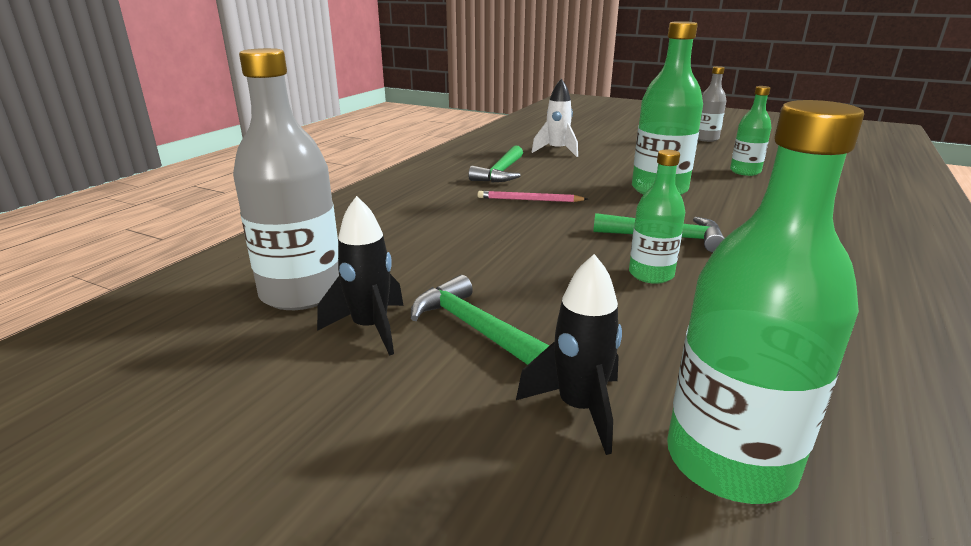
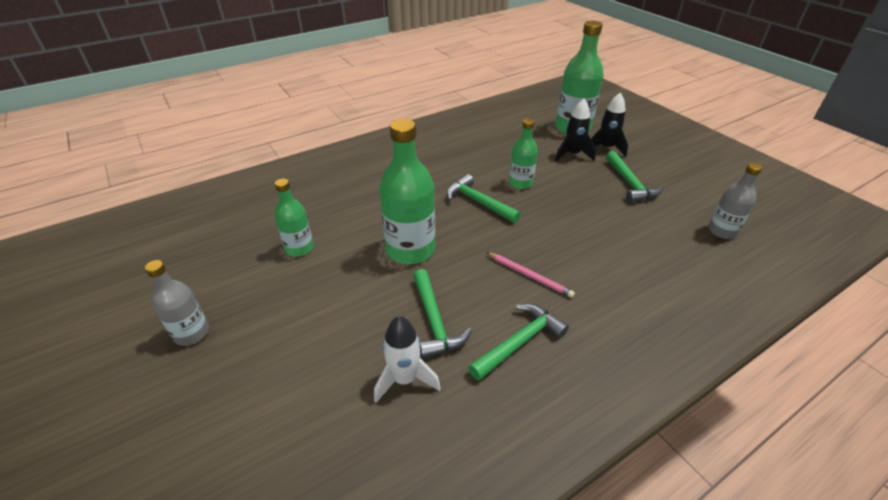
camera: 150 degrees left, 15 degrees up
(301, 292) = (722, 231): grey bottle -> grey bottle, size x0.58
(370, 328) = (680, 198): black rocket -> black rocket (572, 154)
(573, 168) = (434, 321): none -> green hammer

